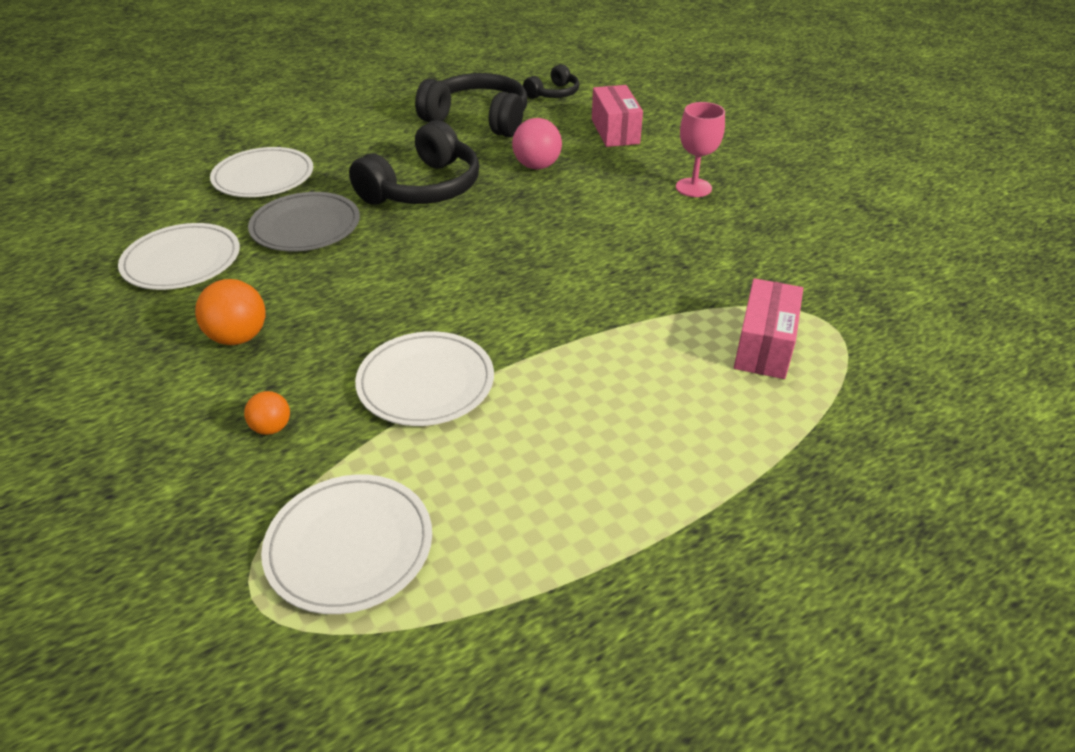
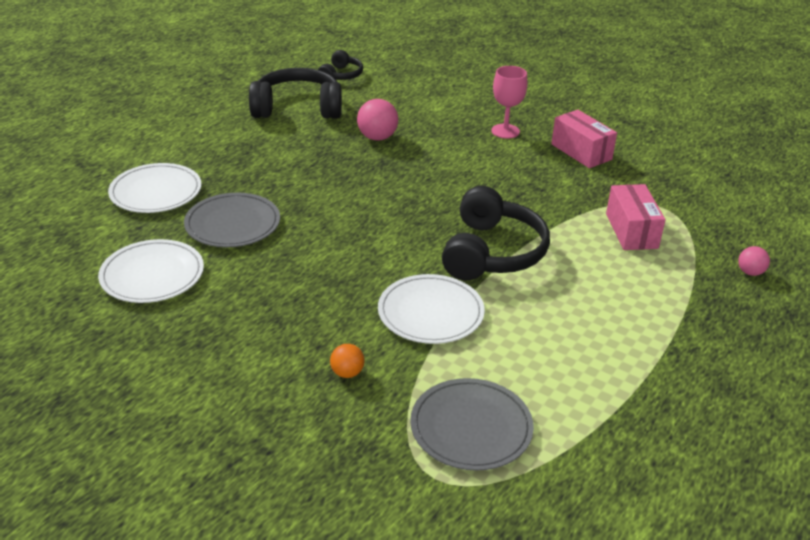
camera: 25 degrees left, 5 degrees down
(238, 337) = (260, 319): orange ball -> none
(349, 546) = (471, 427): white plate -> grey plate
(423, 188) = (302, 173): black headphones -> black headphones (492, 252)
(615, 131) = (414, 98): pink box -> pink box (581, 152)
(899, 449) = (750, 272): none -> pink ball

